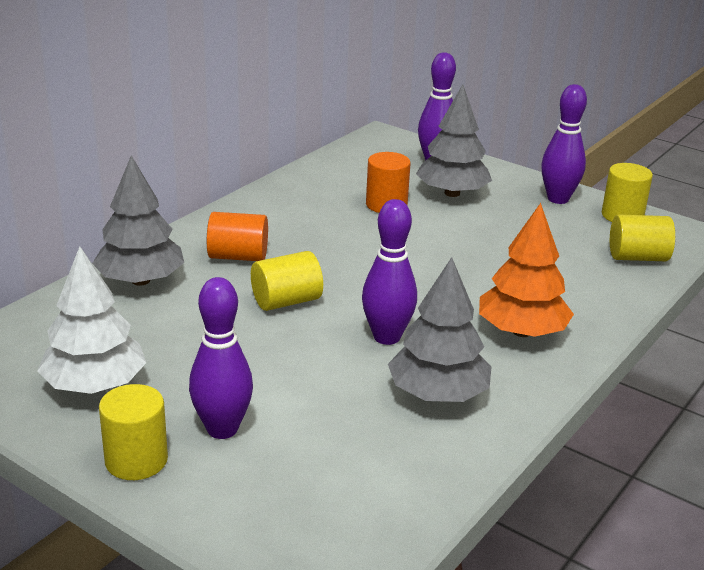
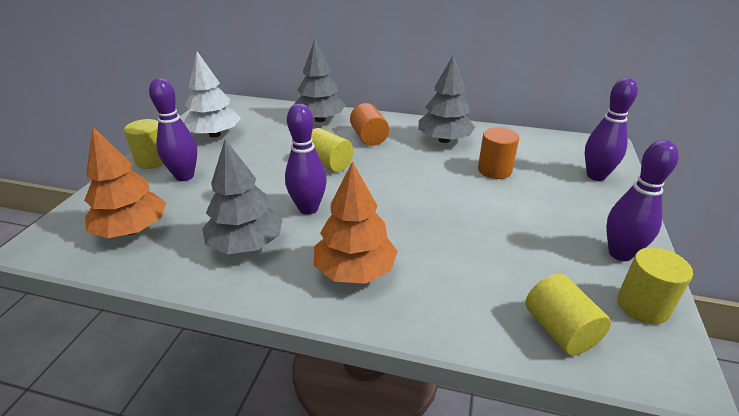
camera: 70 degrees right, 5 degrees up
(348, 489) = (132, 230): none -> orange tree
(452, 193) = (551, 194): grey tree -> grey tree (444, 140)

